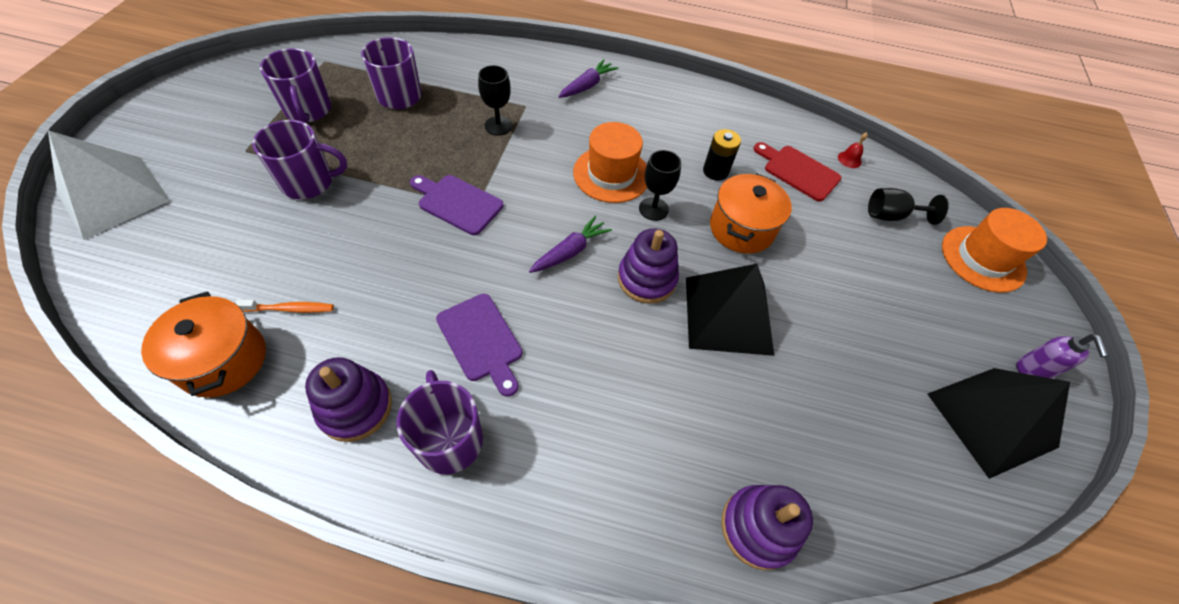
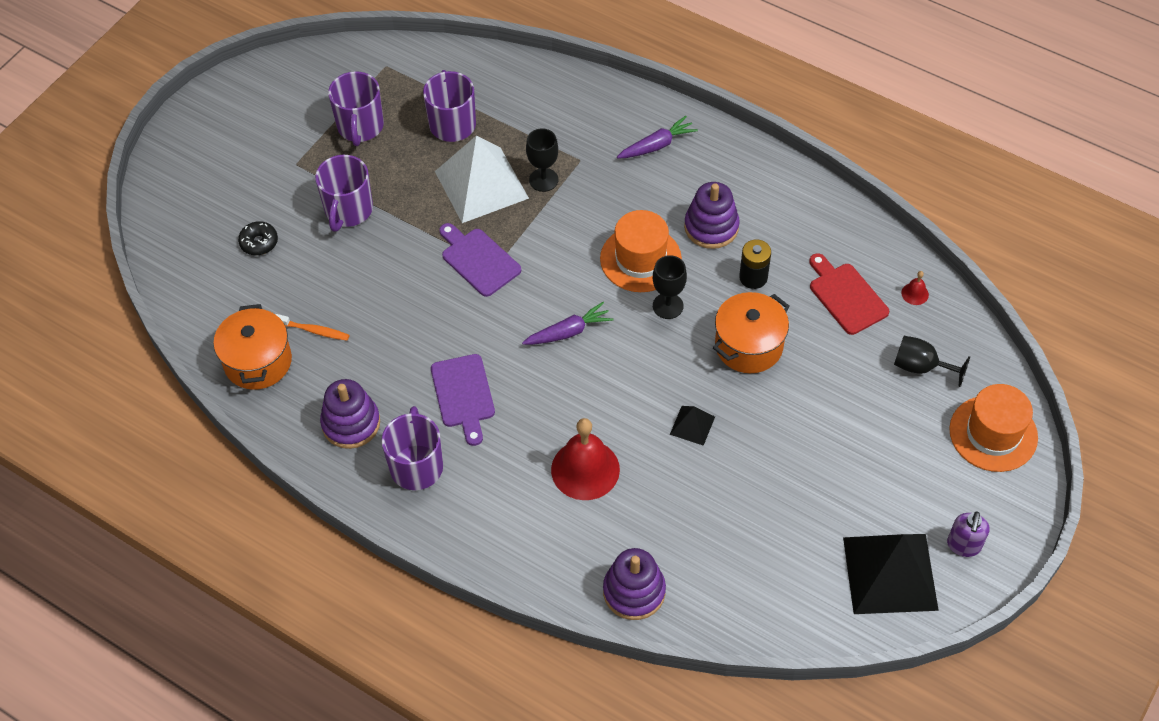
camera: 25 degrees right, 0 degrees up
(114, 196) = (182, 192): white pyramid -> white pyramid (481, 184)
(211, 230) = (259, 242): none -> black donut
(309, 182) = (348, 210): purple mug -> purple mug turned 90 degrees clockwise
(642, 391) = (585, 469): none -> red bell
(646, 279) = (630, 374): purple stacking toy -> purple stacking toy (711, 227)
(728, 315) = (692, 425): black pyramid -> black pyramid, size x0.45

